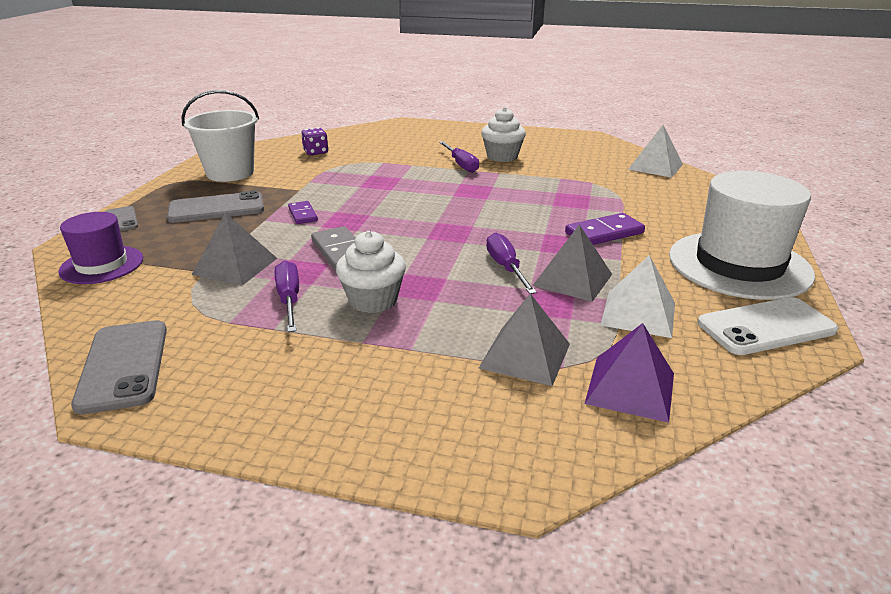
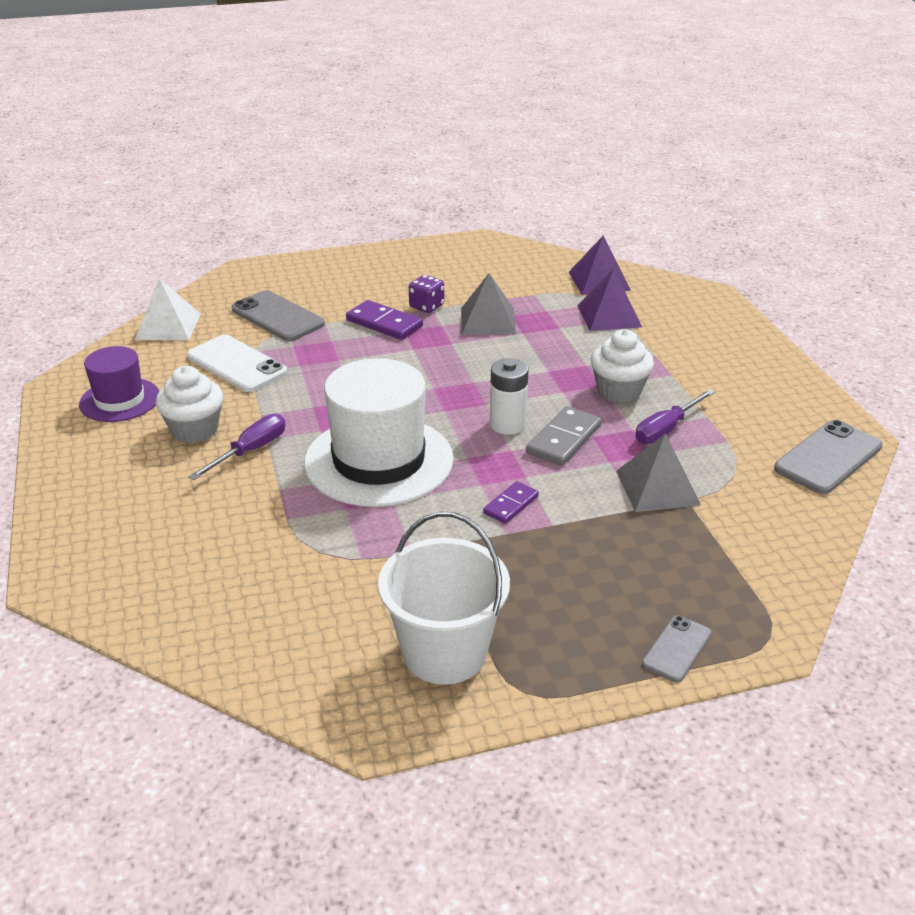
camera: 120 degrees left, 5 degrees up
(102, 265) = (761, 578): purple hat -> purple hat (120, 400)
(216, 208) = (564, 584): grey phone -> grey phone (277, 317)
(316, 152) = (286, 609): purple dice -> purple dice (426, 306)
(389, 238) = (507, 424): none -> white battery
(506, 268) = (499, 351): purple screwdriver -> none
(525, 355) = (609, 316): grey pyramid -> purple pyramid
(638, 313) = (511, 290): white pyramid -> none
(739, 265) = (393, 266): white hat -> white hat (379, 461)
(766, 327) = (480, 252): white phone -> white phone (236, 364)

